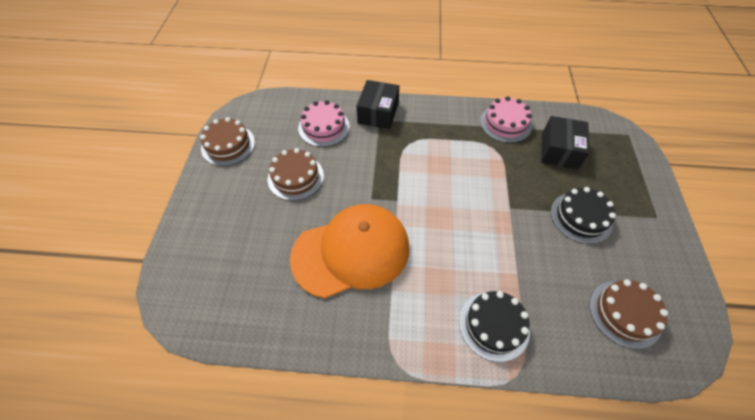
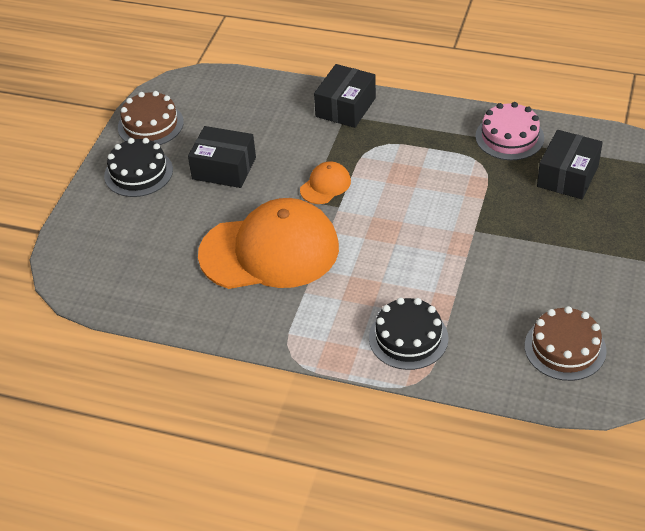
camera: 15 degrees right, 10 degrees down
(295, 177) = (224, 168): brown cake -> black box
(324, 127) = (271, 117): pink cake -> none
(381, 182) = (325, 185): none -> orange cap
(581, 217) = (560, 251): black cake -> black cake (138, 173)

